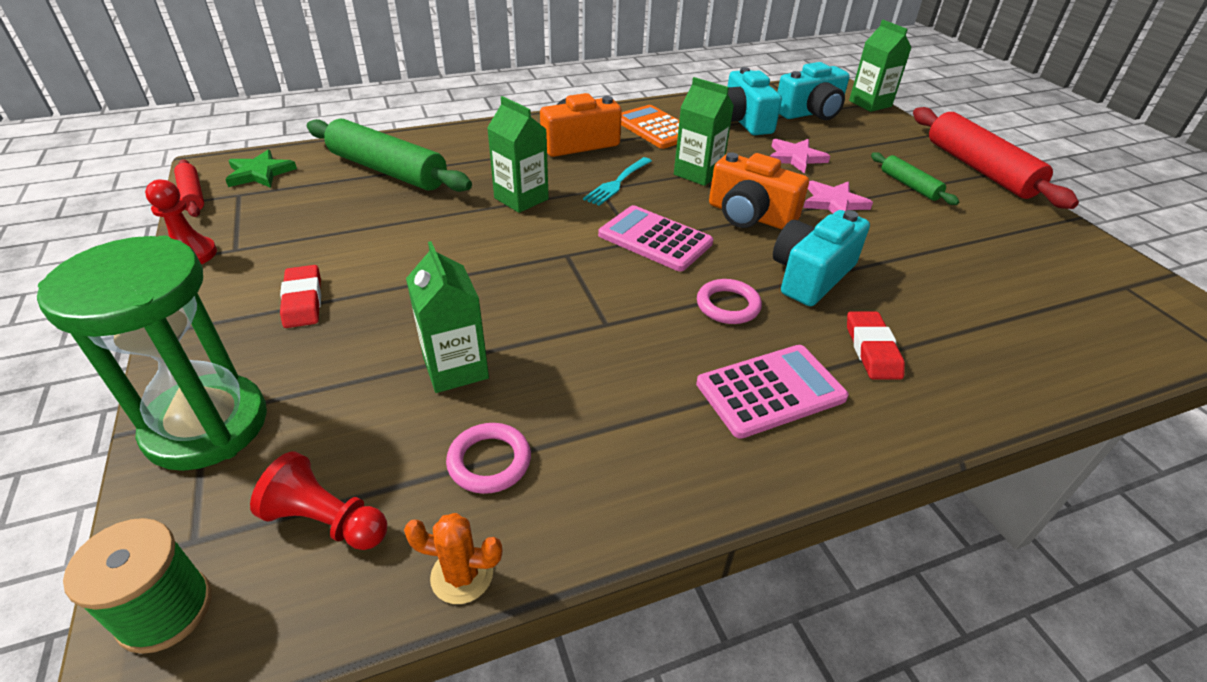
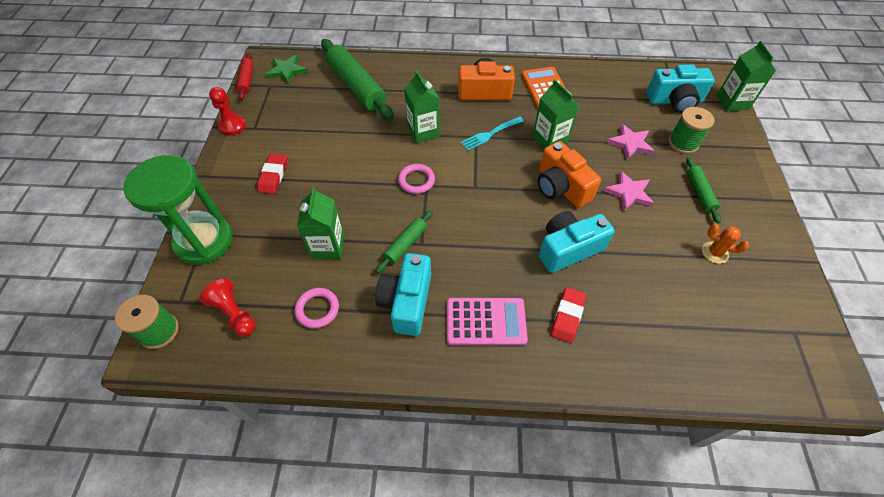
camera: 25 degrees right, 15 degrees up
(462, 575) = (277, 364): orange cactus -> orange cactus (714, 252)
(583, 331) = (405, 244): none -> green rolling pin
(655, 239) = (486, 189): pink calculator -> none
(728, 305) = (499, 254): pink ring -> pink ring (416, 181)
(743, 121) = (615, 97): turquoise camera -> turquoise camera (407, 302)
(852, 146) = (683, 143): none -> green spool
(979, 169) = (771, 192): red rolling pin -> none

